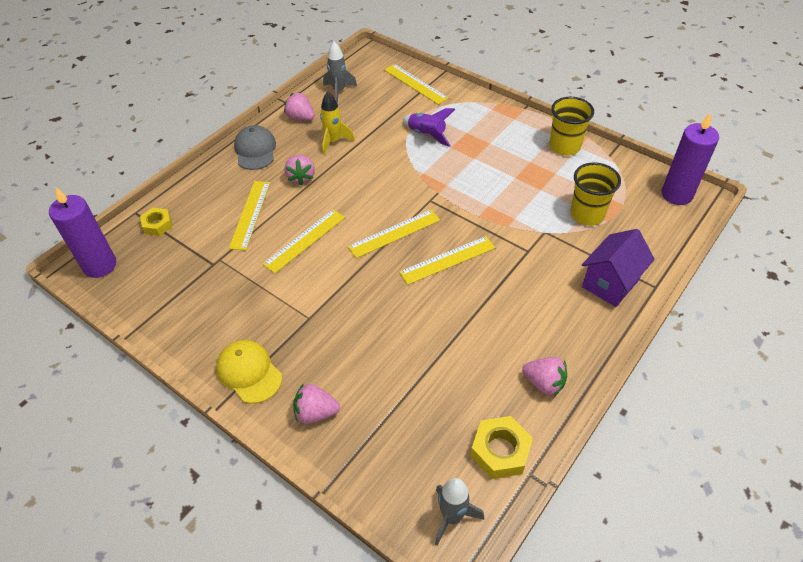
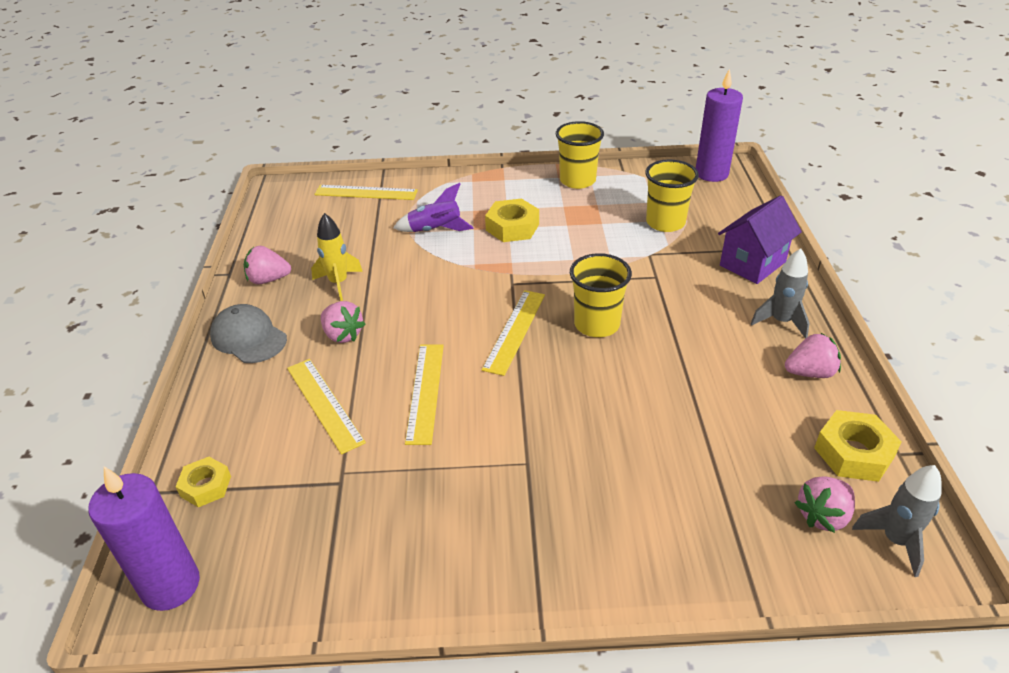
camera: 40 degrees left, 10 degrees down
(249, 372) = (531, 564): yellow cap -> none
(316, 413) = (654, 548): pink strawberry -> pink strawberry (823, 516)
(339, 91) = (285, 235): grey rocket -> grey rocket (781, 321)
(447, 260) = (597, 324): yellow ruler -> yellow cup
(477, 159) = (512, 227): none -> yellow nut
(610, 283) = (752, 264): purple house -> purple house turned 45 degrees clockwise

